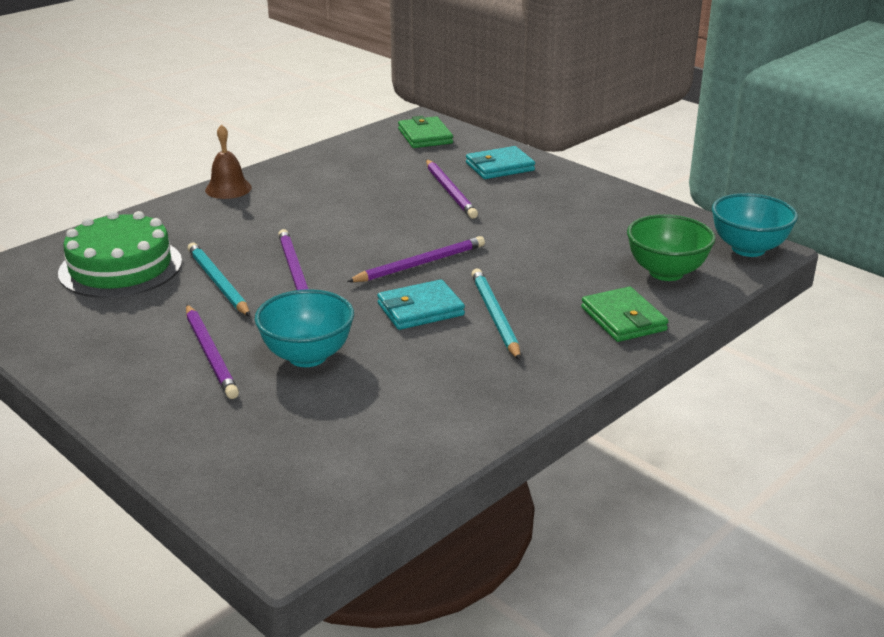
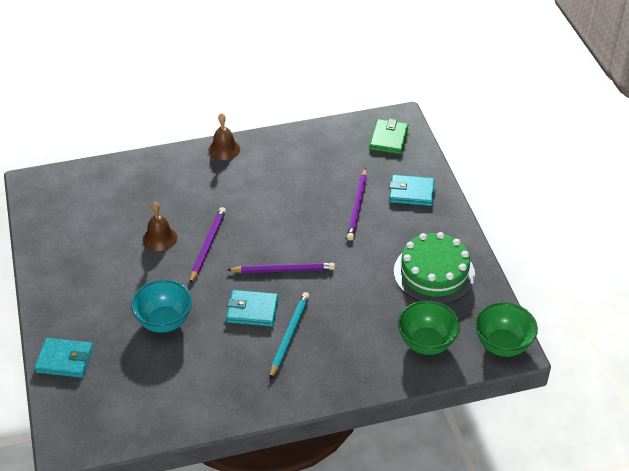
camera: 30 degrees right, 15 degrees up
(120, 267) = (118, 202): green cake -> green cake (434, 273)
(189, 444) = (65, 360): none -> turquoise wallet
(210, 354) = (117, 297): purple pencil -> none
(218, 283) = (160, 238): turquoise pencil -> brown bell
(623, 319) = (361, 372): green wallet -> none
(748, 249) = (502, 345): turquoise bowl -> green bowl

